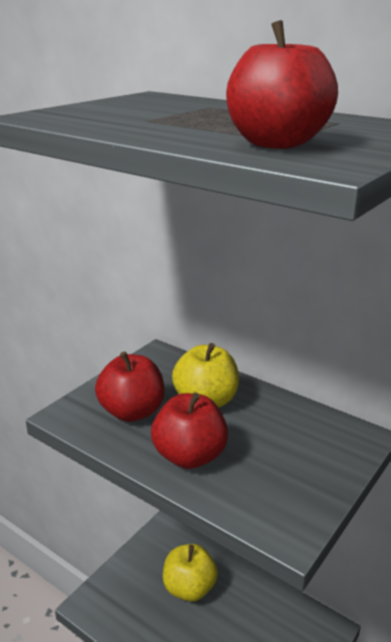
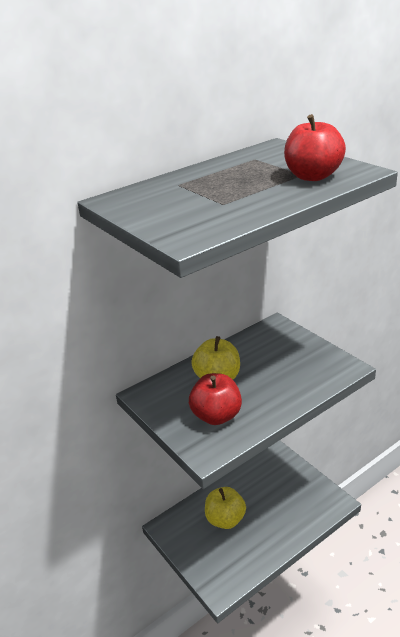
camera: 70 degrees left, 5 degrees up
(189, 456) = (275, 394): red apple -> none

